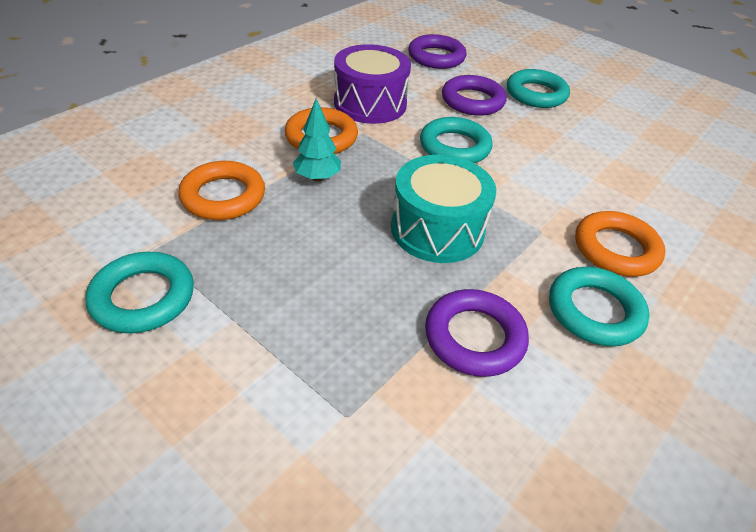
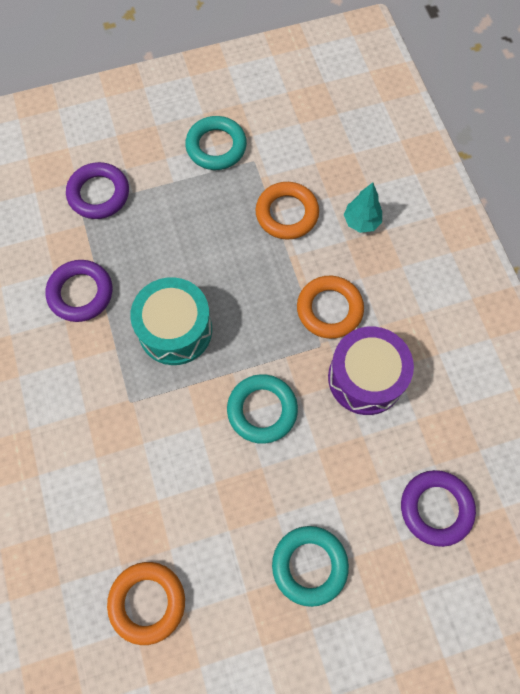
camera: 125 degrees right, 25 degrees up
(317, 177) = (277, 281): turquoise tree -> turquoise tree (361, 222)
(472, 101) = (327, 482): purple ring -> purple ring (99, 194)
(594, 311) = (49, 377): turquoise ring -> none
(615, 249) = (81, 441): orange ring -> orange ring (147, 602)

